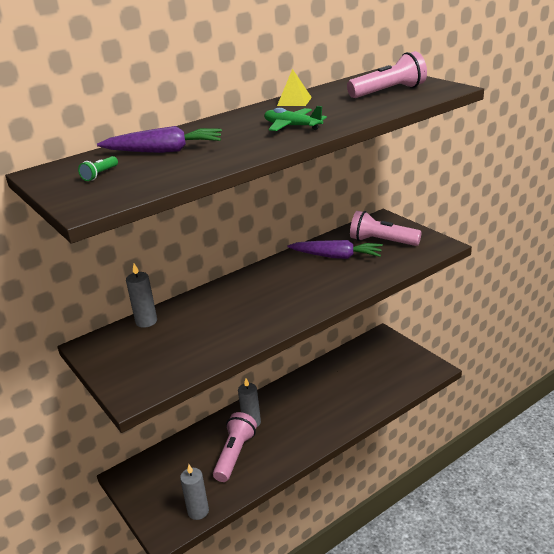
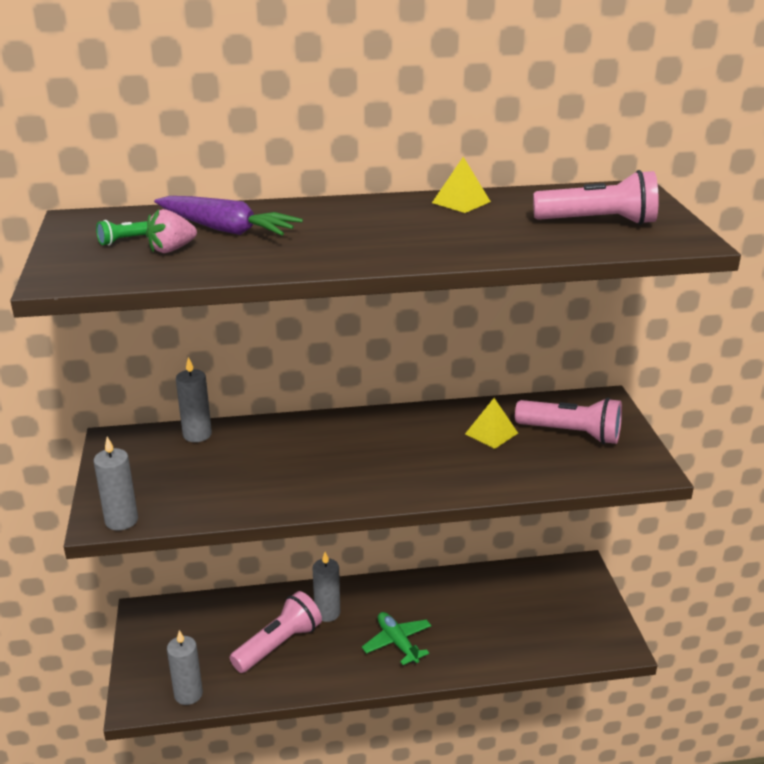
camera: 25 degrees right, 0 degrees up
(144, 170) = (171, 249): none -> pink strawberry
(146, 391) = (121, 520): none -> grey candle
(292, 126) = (406, 239): green plane -> green plane (397, 643)
(336, 256) = (491, 433): purple carrot -> yellow pyramid
(382, 241) = (571, 434): pink flashlight -> pink flashlight turned 150 degrees clockwise

